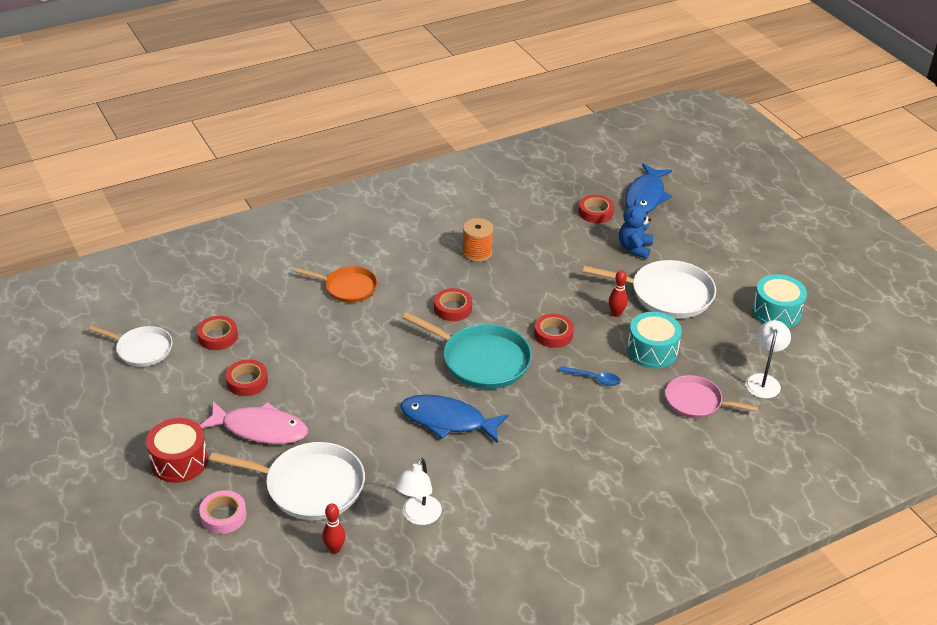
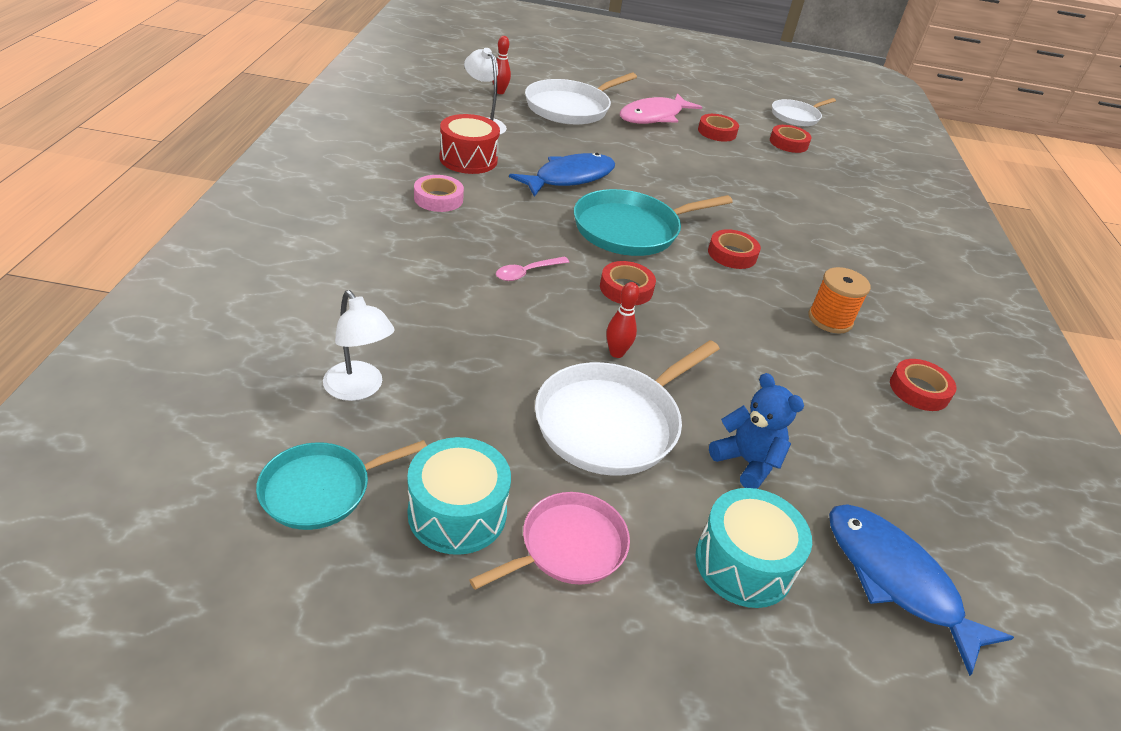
camera: 120 degrees right, 0 degrees up
(179, 461) = (652, 86): red drum -> red drum (468, 159)
(223, 516) = (581, 79): pink tape -> pink tape (438, 199)
(348, 287) = (817, 219): orange pan -> none
(593, 379) = (527, 273): blue spoon -> pink spoon
(595, 212) = (873, 480): red tape -> red tape (919, 390)
(652, 351) = (521, 337): turquoise drum -> turquoise drum (743, 564)
(696, 402) = (404, 314): pink pan -> pink pan (568, 546)
(821, 354) = (321, 489): none -> turquoise pan

